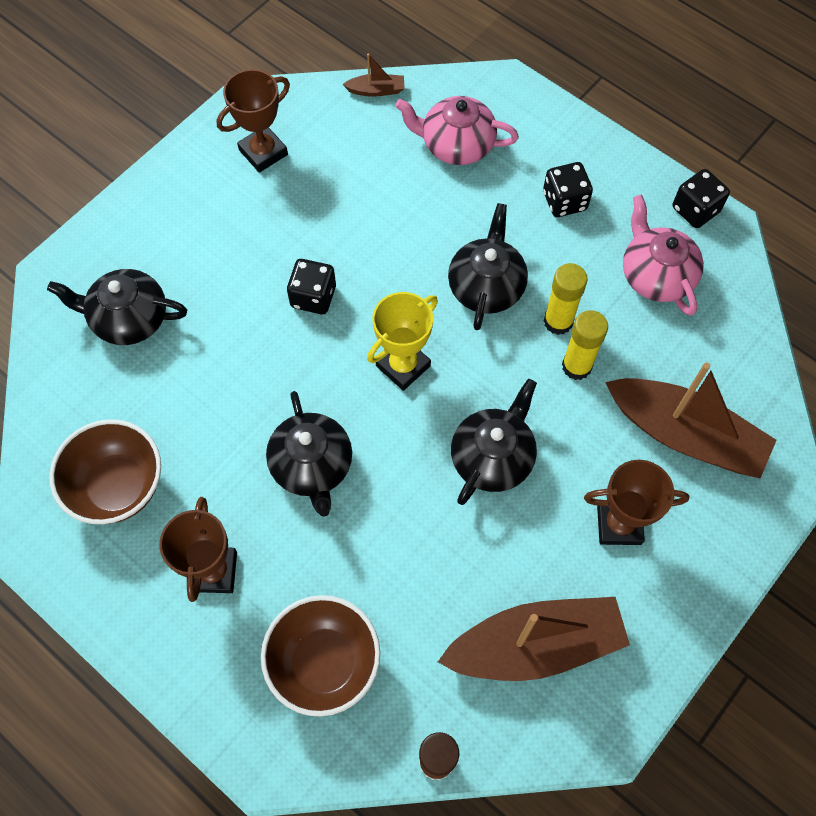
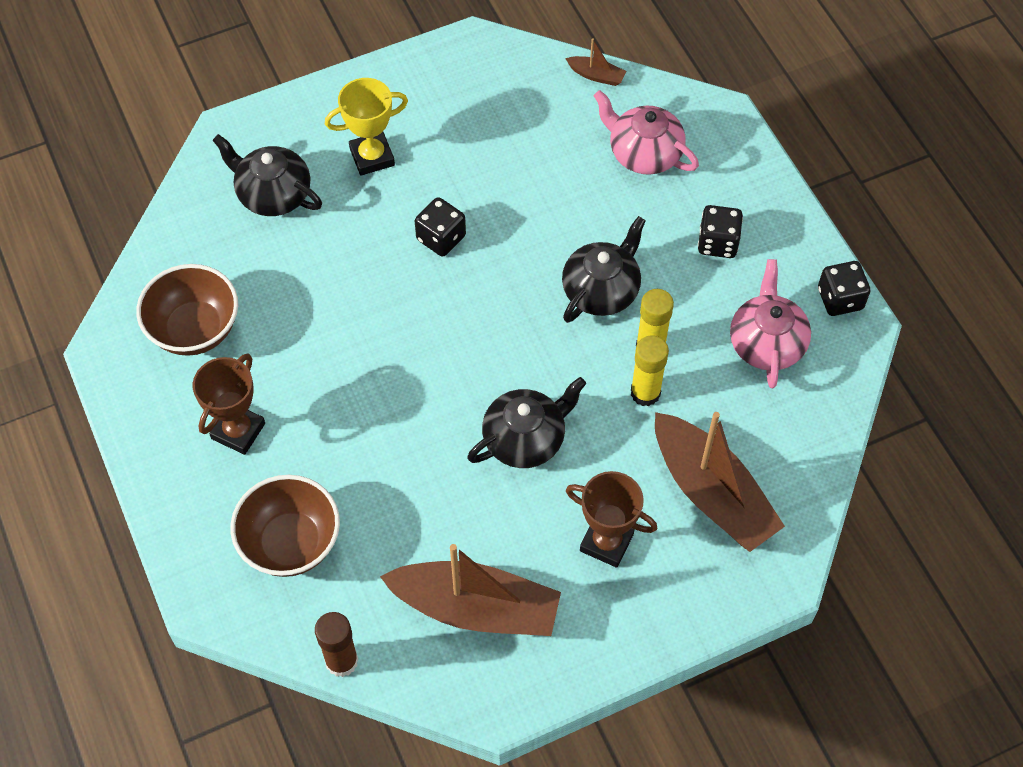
camera: 25 degrees right, 5 degrees down
(263, 152) = (463, 94): brown trophy -> none
(312, 466) = (364, 380): black teapot -> none
(403, 366) = (488, 329): yellow trophy -> yellow trophy (372, 157)

